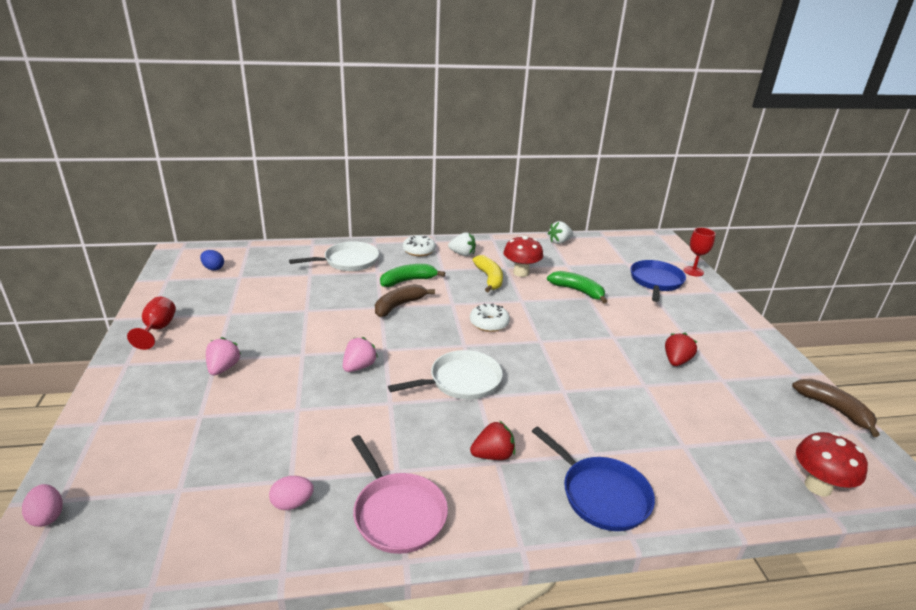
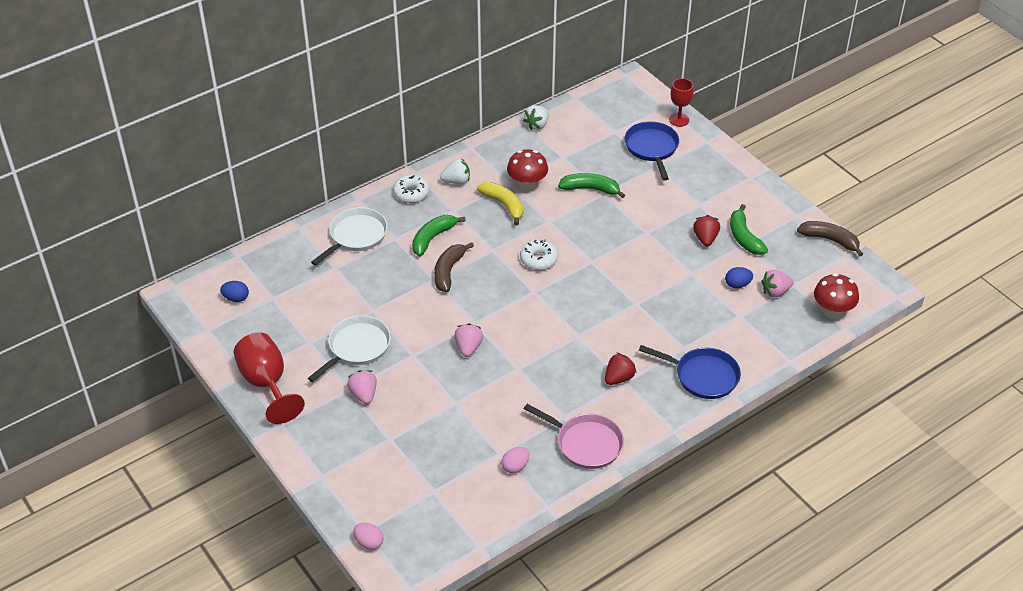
camera: 25 degrees left, 15 degrees up
(158, 329) = (267, 383): red goblet -> red goblet, size x1.66
(461, 381) = (556, 327): white pan -> white pan (357, 347)
(695, 413) = (737, 284): none -> blue egg
(723, 373) = (744, 237): none -> green banana
(742, 437) = (775, 292): none -> pink strawberry

